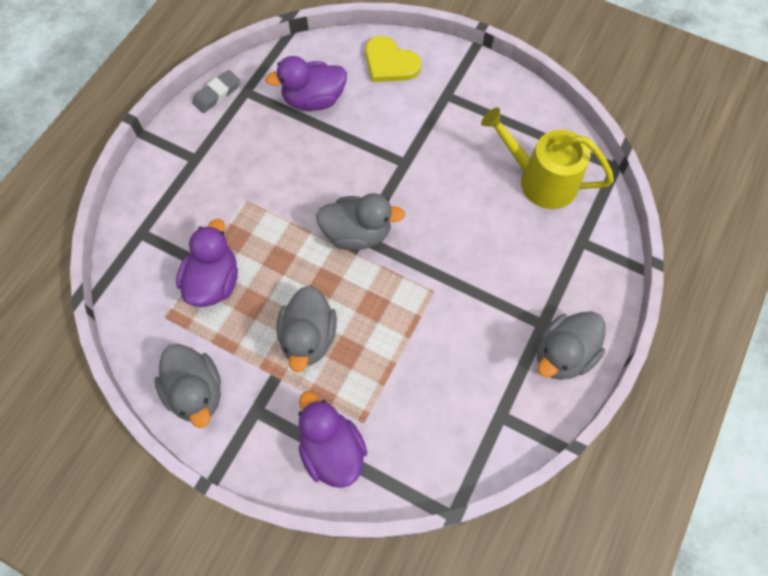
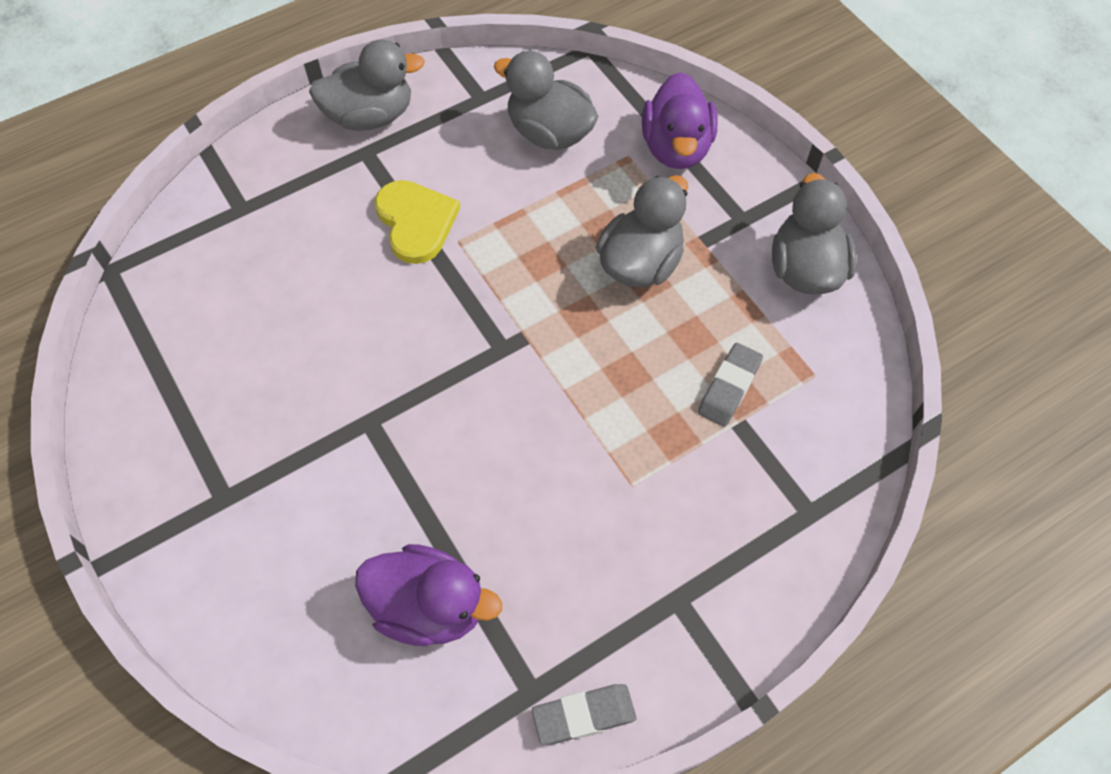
camera: 150 degrees left, 5 degrees down
(214, 281) = (729, 387): purple duck -> grey eraser
(357, 233) = (503, 355): grey duck -> grey duck (549, 133)
(390, 63) = (259, 611): yellow heart -> yellow heart (416, 222)
(540, 180) = (216, 302): yellow watering can -> none

